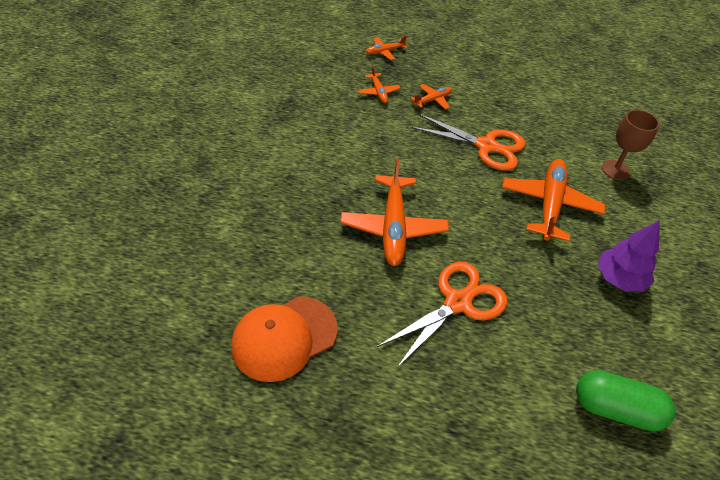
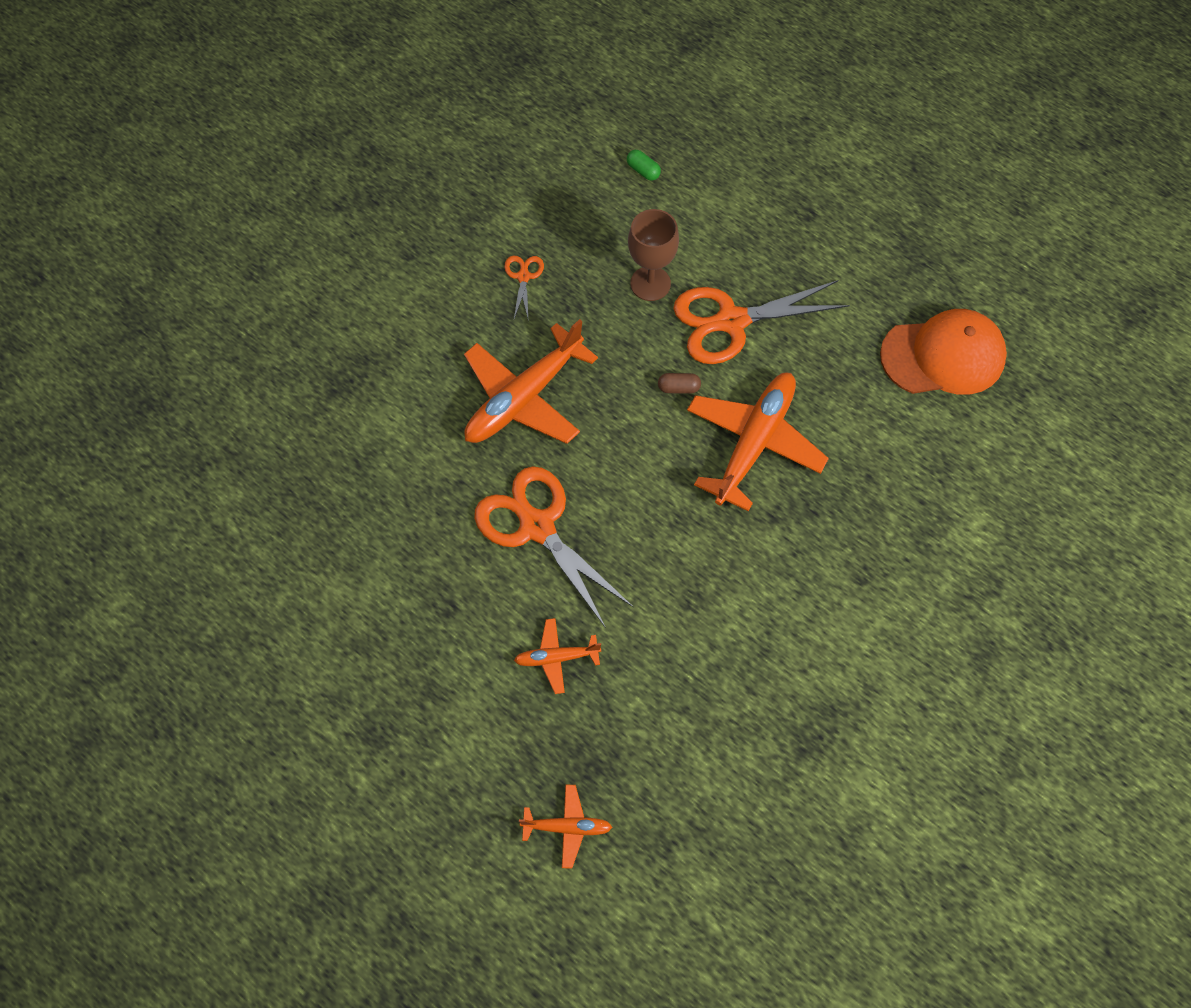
camera: 150 degrees left, 15 degrees up
(378, 92) = (639, 714): orange plane -> none
(462, 243) = (678, 388): none -> brown capsule
(615, 170) = (381, 414): brown goblet -> brown goblet (650, 283)
(616, 409) = (643, 171): green capsule -> green capsule, size x0.43
(619, 279) = (523, 277): purple tree -> orange scissors

